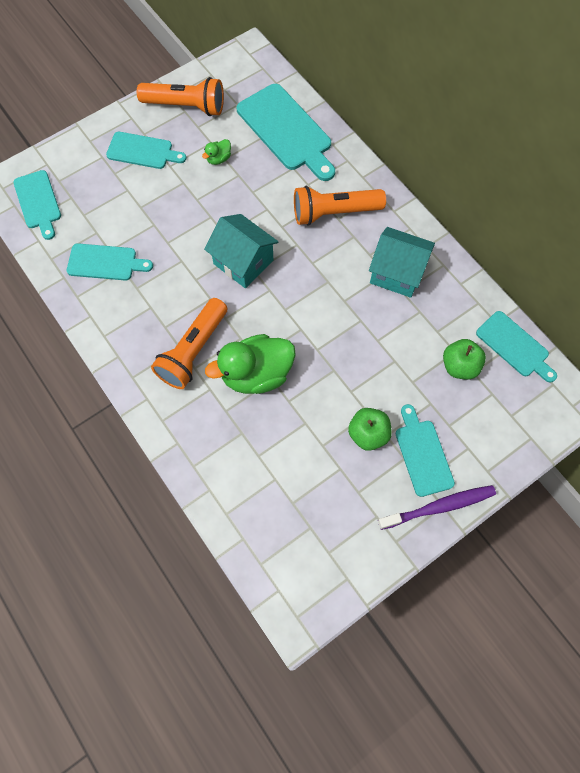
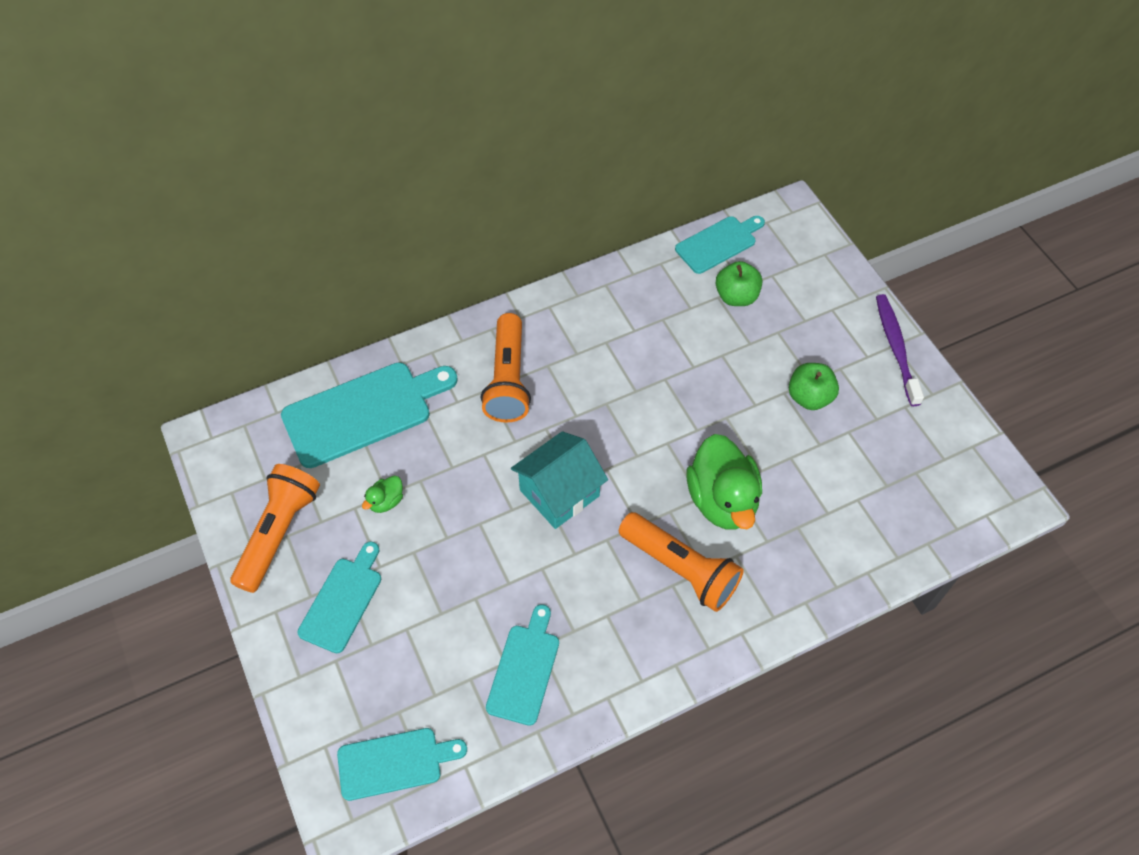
camera: 80 degrees left, 10 degrees down
(218, 159) = (386, 501): green duck -> green duck turned 75 degrees clockwise
(397, 273) = (608, 331): turquoise house -> none
(423, 454) = (836, 351): turquoise cutting board -> none

